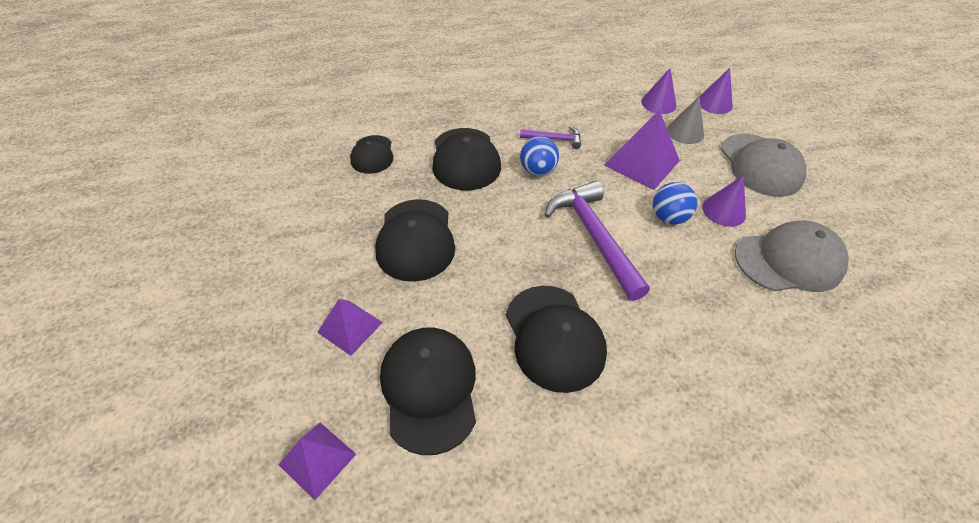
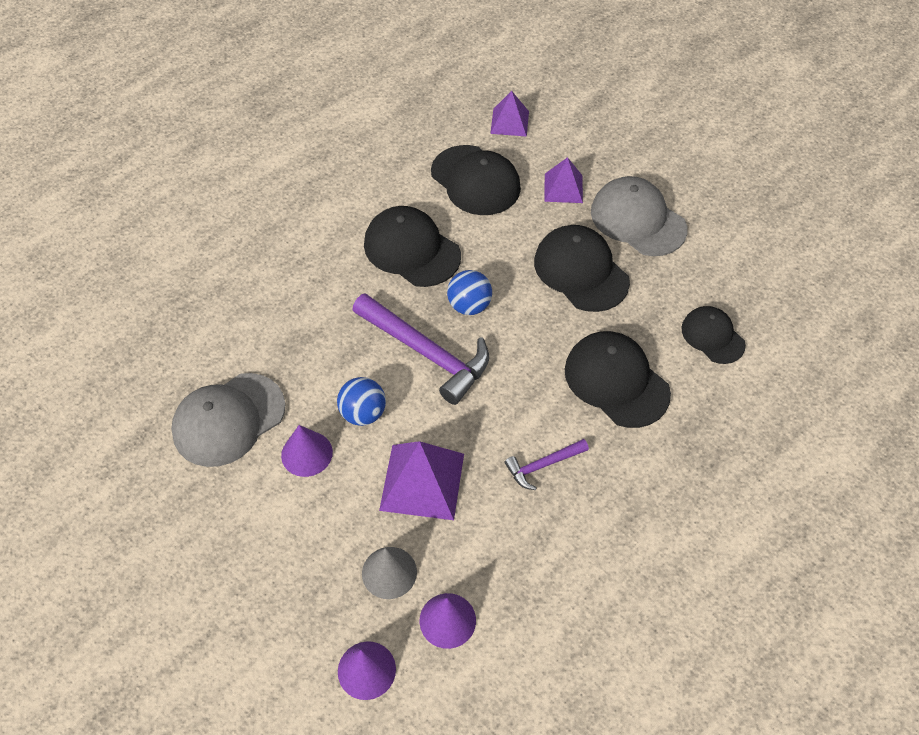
camera: 150 degrees right, 5 degrees up
(537, 170) = (530, 406): blue ball -> blue ball (469, 306)
(760, 165) = (276, 557): grey cap -> grey cap (638, 220)

